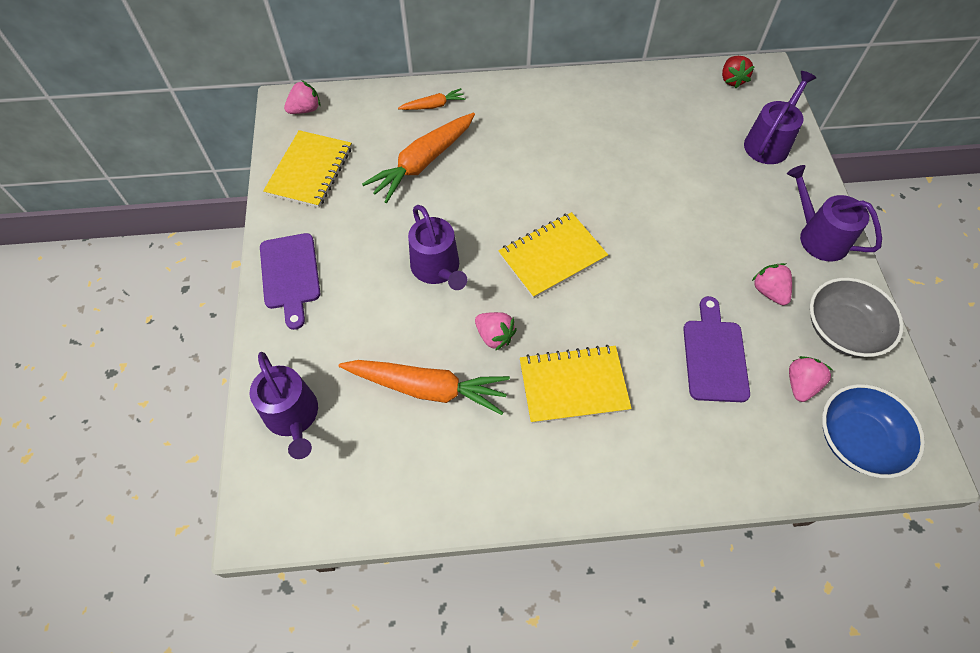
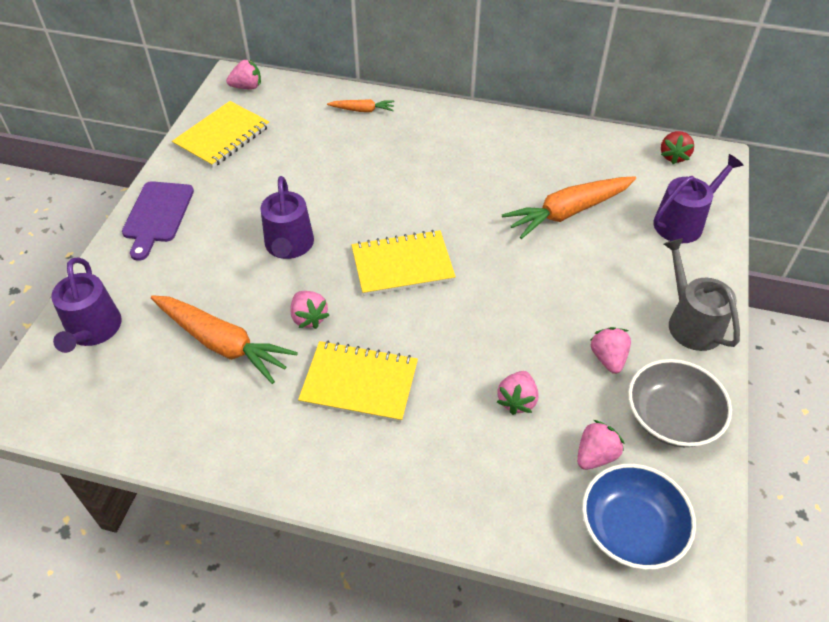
camera: 20 degrees right, 10 degrees down
(423, 163) = (326, 155): orange carrot -> orange carrot (568, 212)
(714, 356) = (517, 400): purple cutting board -> pink strawberry
(818, 236) = (691, 322): purple watering can -> grey watering can

